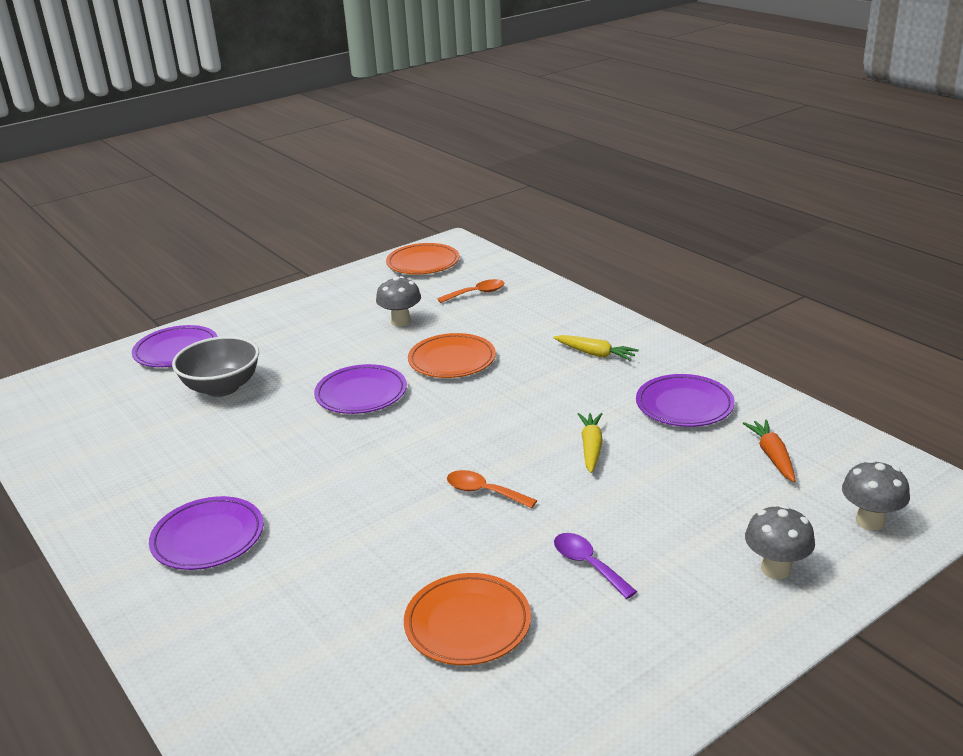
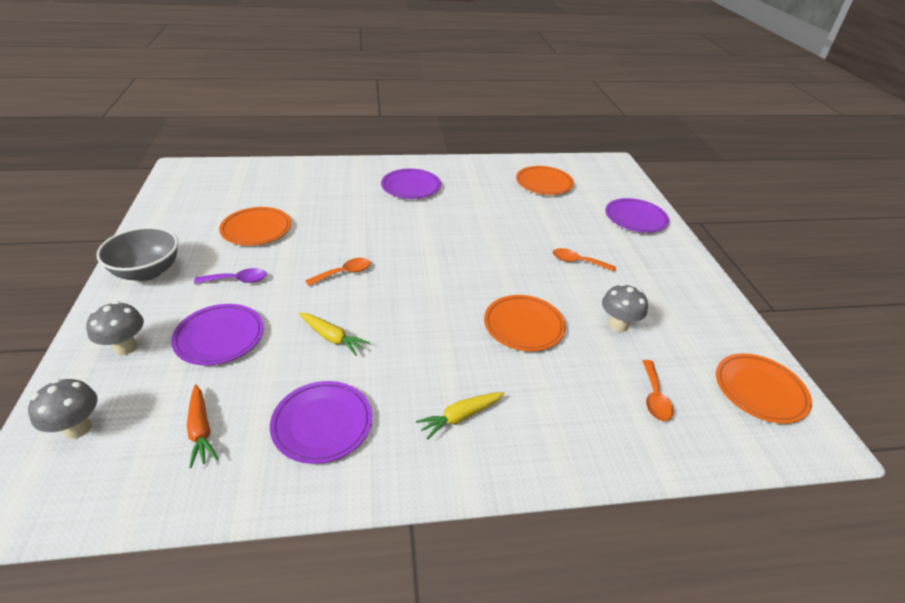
camera: 115 degrees right, 10 degrees up
(114, 430) = (544, 183): none -> orange plate
(222, 387) = (566, 222): grey bowl -> grey bowl (147, 272)
(309, 361) = (578, 262): none -> orange spoon
(361, 394) = (509, 268): purple plate -> purple plate (219, 337)
(772, 456) = (201, 430): orange carrot -> orange carrot turned 45 degrees clockwise

